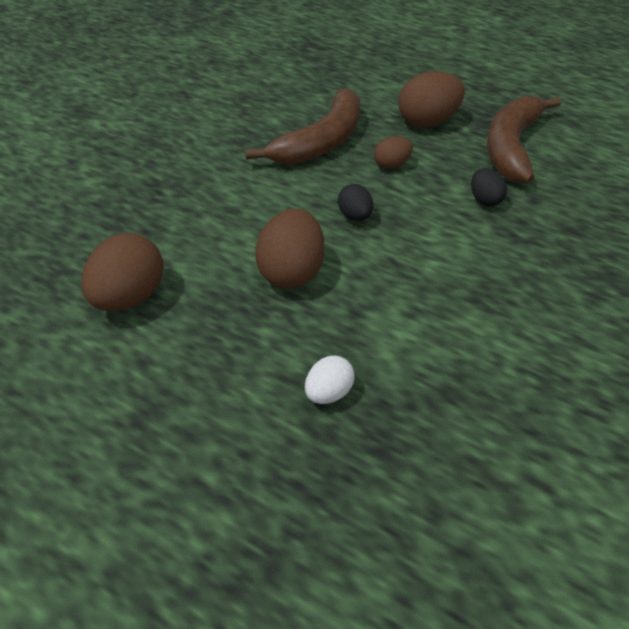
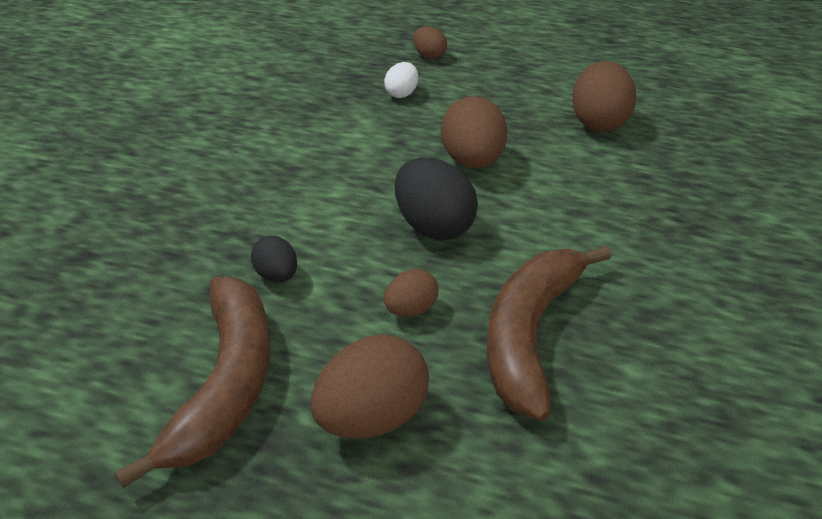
camera: 165 degrees right, 5 degrees down
(257, 478) = (429, 56): none -> brown egg
(355, 216) = (433, 226): black egg -> black egg, size x1.81

